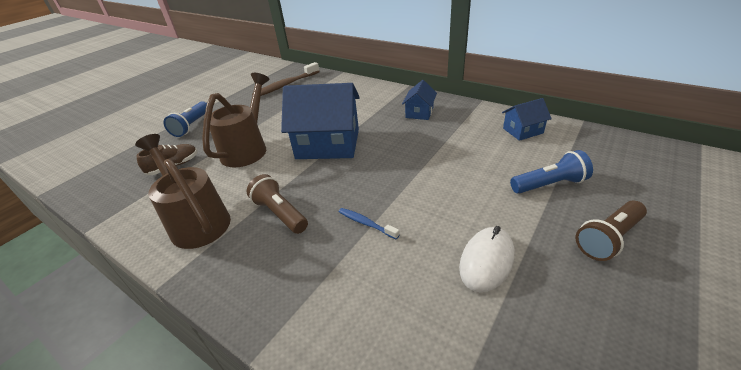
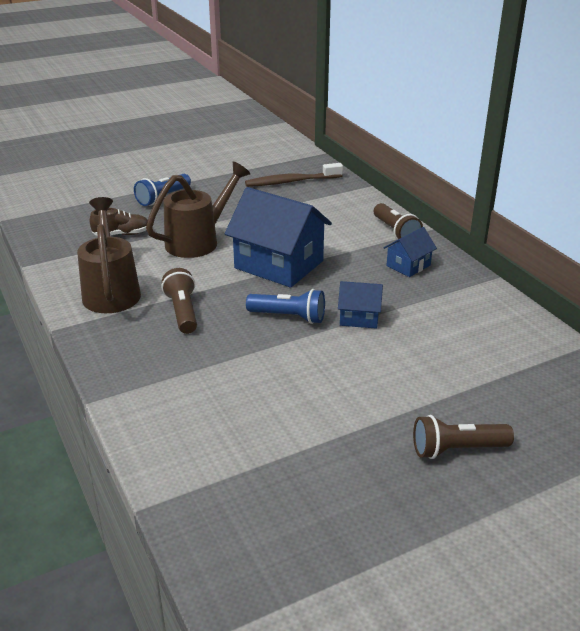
camera: 25 degrees right, 5 degrees down
(366, 223) = (249, 349): blue toothbrush -> none
(388, 94) = (395, 232): none -> brown flashlight
(486, 261) = (323, 418): white mouse -> none
(522, 131) = (502, 327): blue house -> blue house (359, 317)
(549, 184) = (461, 387): blue flashlight -> blue flashlight (289, 317)

